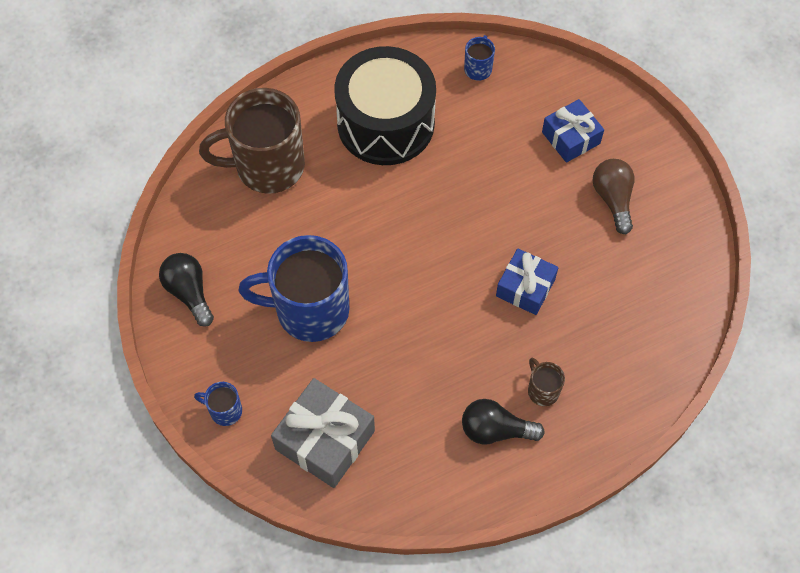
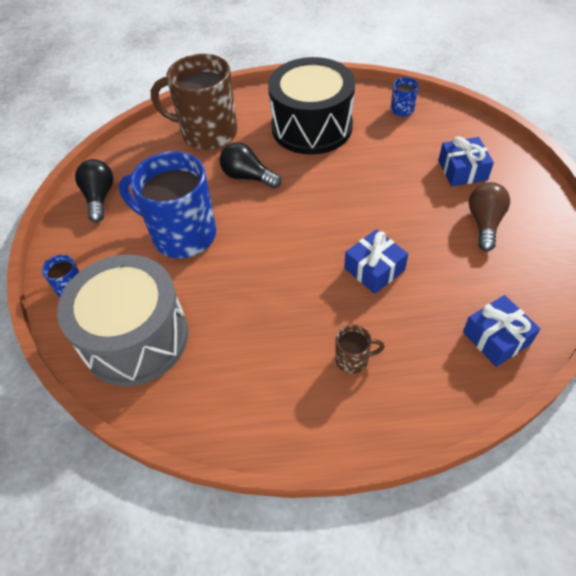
camera: 25 degrees right, 10 degrees down
(325, 440) = (135, 337): grey gift -> grey drum
(495, 430) = (291, 380): black light bulb -> black light bulb (247, 177)
(542, 390) = (353, 360): brown mug -> brown mug turned 90 degrees clockwise
(661, 324) = (496, 338): none -> blue gift

